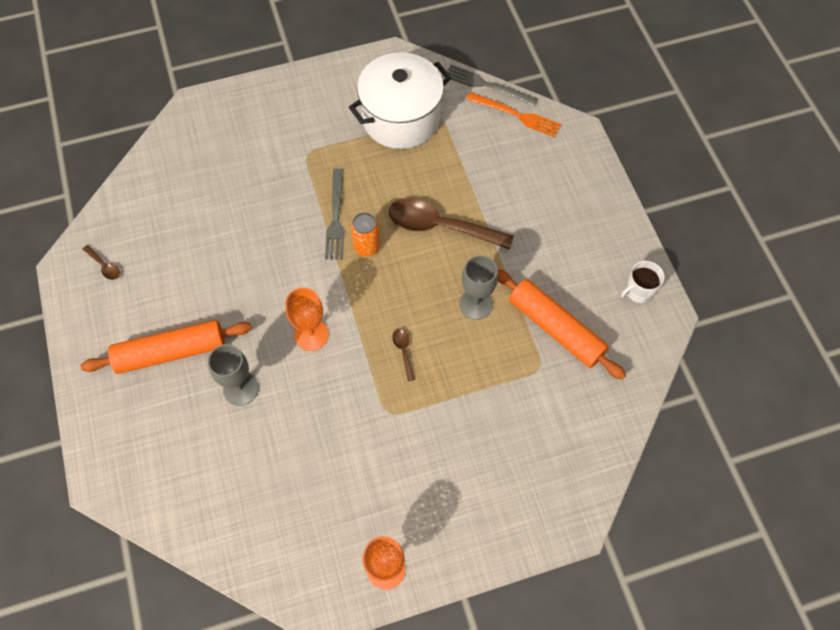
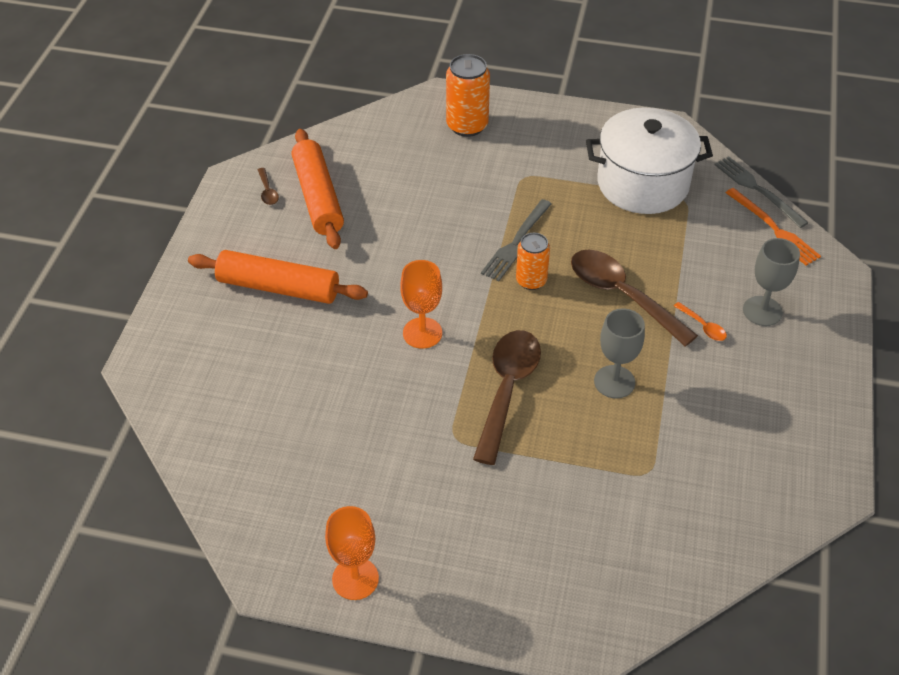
camera: 30 degrees right, 15 degrees down
(233, 125) = (467, 125): none -> orange can
(241, 389) = (322, 348): grey goblet -> grey goblet (762, 311)
(403, 351) = (507, 390): brown spoon -> brown spoon, size x2.40
(512, 225) = (703, 326): none -> orange spoon
(556, 328) = (690, 444): orange rolling pin -> orange rolling pin (318, 197)
(638, 291) = (814, 452): white mug -> none

